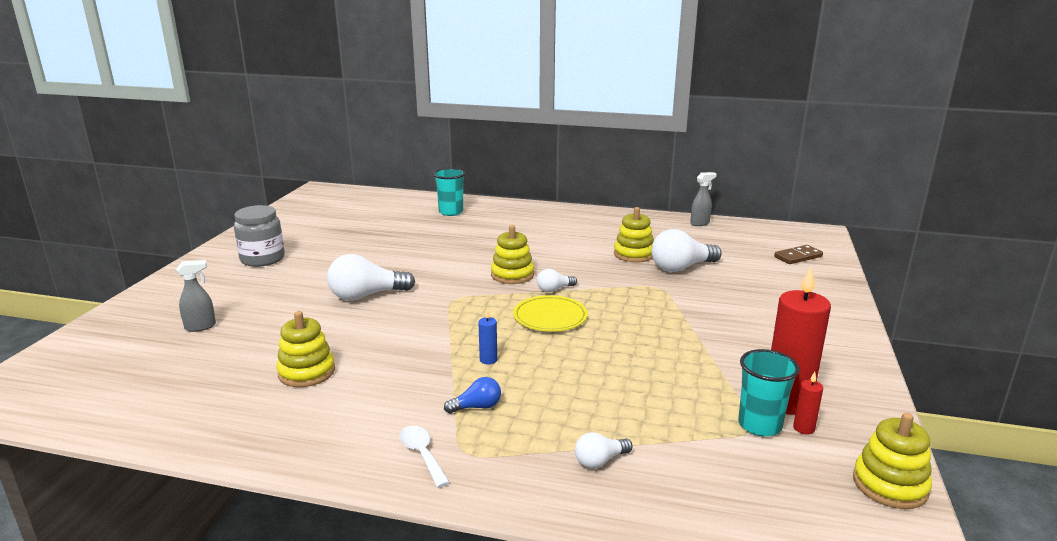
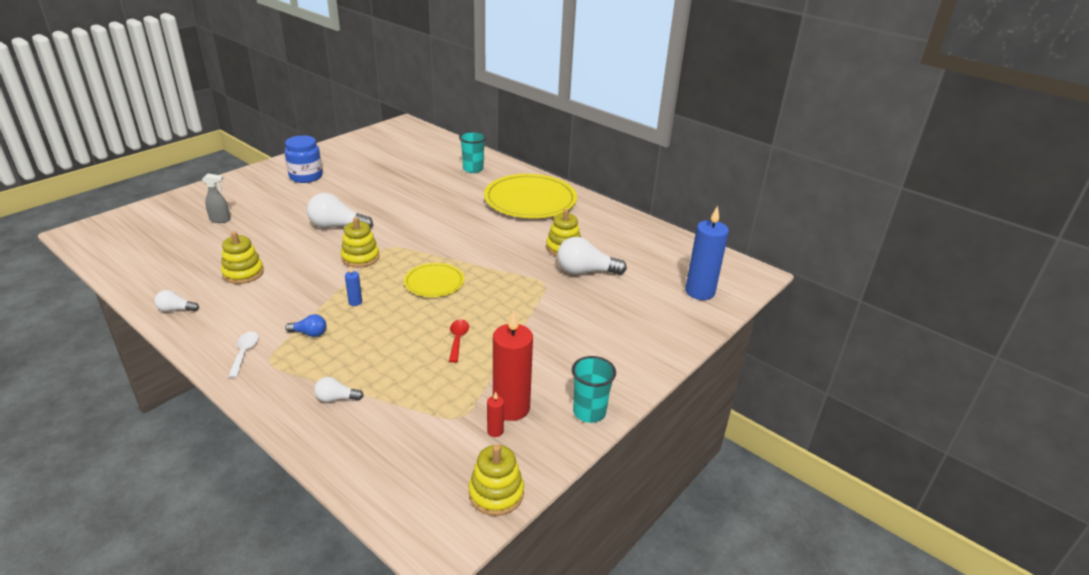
camera: 25 degrees right, 10 degrees up
(262, 259) = (306, 176): grey jar -> blue jar
(512, 275) = (450, 239): yellow stacking toy -> yellow stacking toy (360, 257)
(546, 224) = (530, 200): none -> yellow plate
(554, 289) = (465, 261): white light bulb -> white light bulb (175, 310)
(647, 359) = (458, 339): none -> red spoon
(700, 223) = (658, 234): grey spray bottle -> none
(759, 425) = (468, 416): turquoise cup -> turquoise cup (589, 412)
(798, 257) = (700, 292): brown domino -> blue candle

